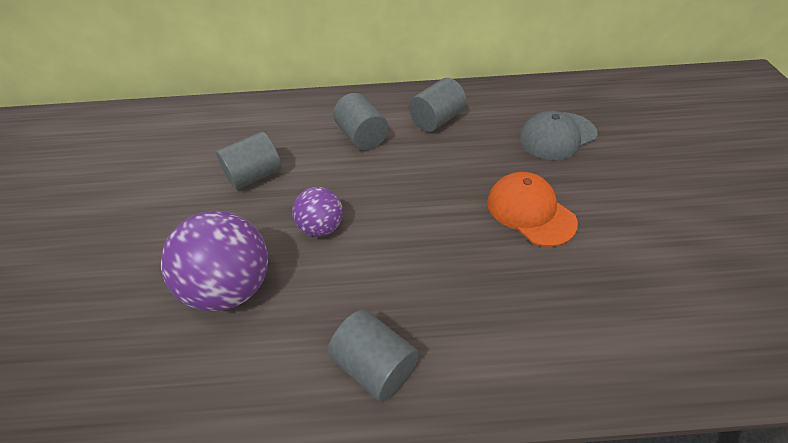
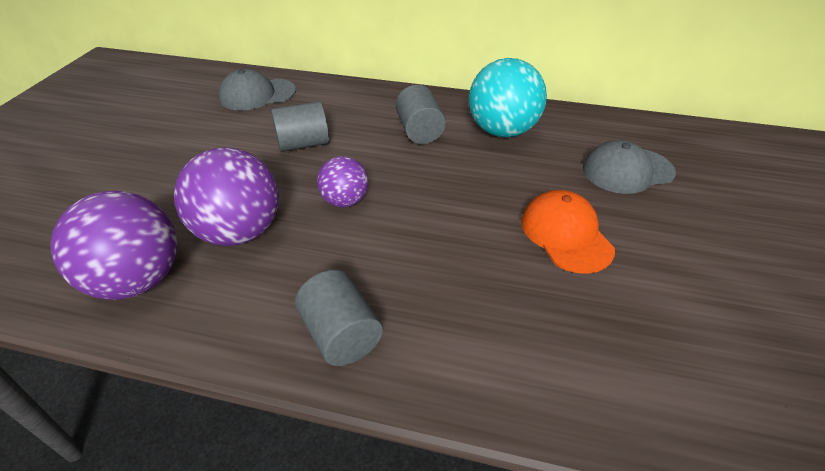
camera: 15 degrees right, 5 degrees down
(147, 369) = (138, 280): none -> purple ball
(183, 130) = (257, 94): none -> grey cap
(436, 120) = (502, 131): grey cylinder -> turquoise ball

